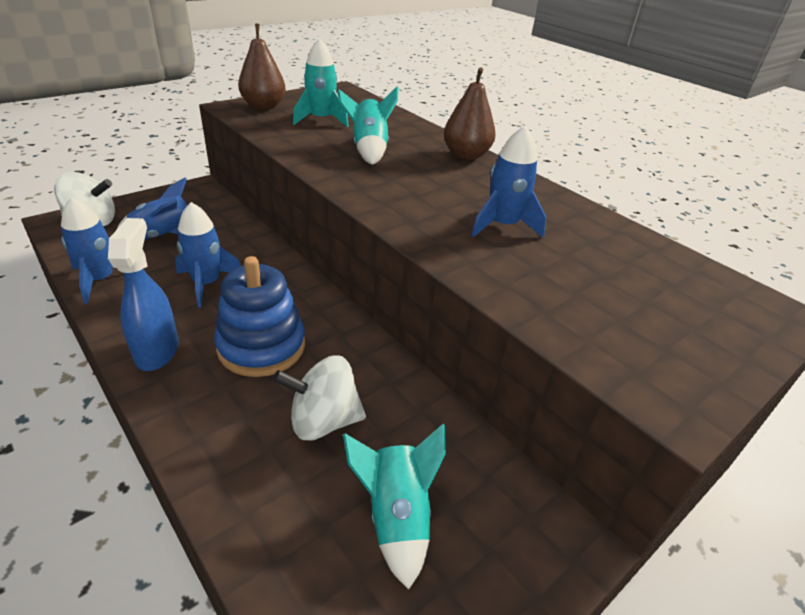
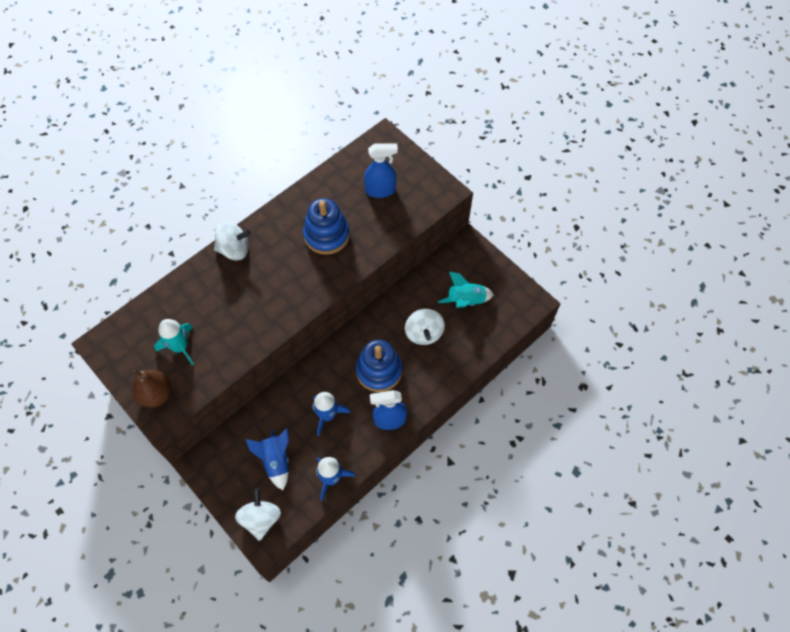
camera: 90 degrees left, 25 degrees up
(369, 149) = (233, 308): turquoise rocket -> none
(466, 155) = (234, 249): brown pear -> white spinning top
(503, 225) = (326, 235): blue rocket -> blue stacking toy
(629, 294) = (380, 190): none -> blue spray bottle

